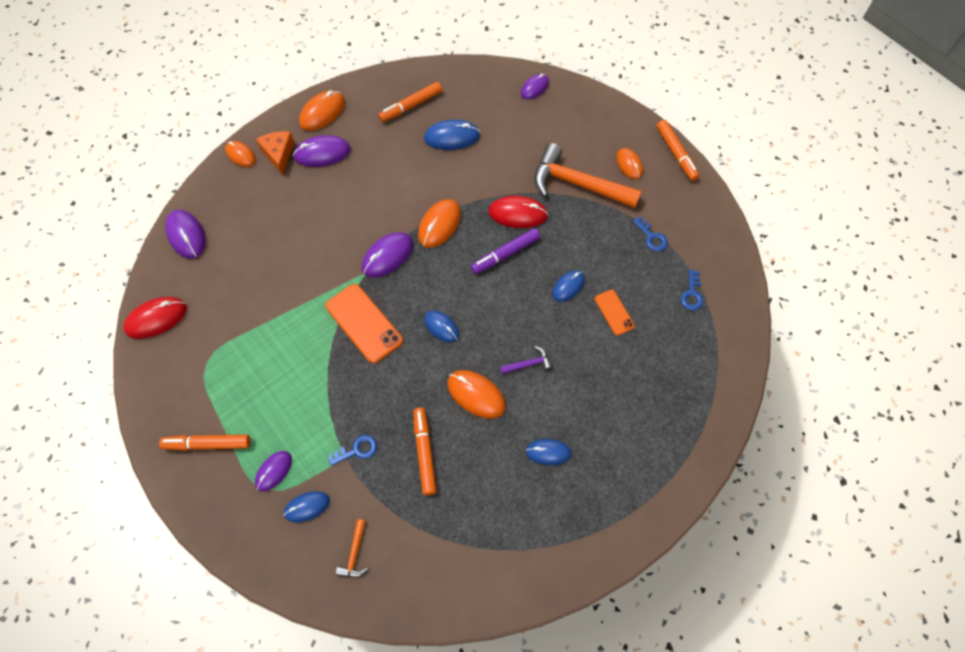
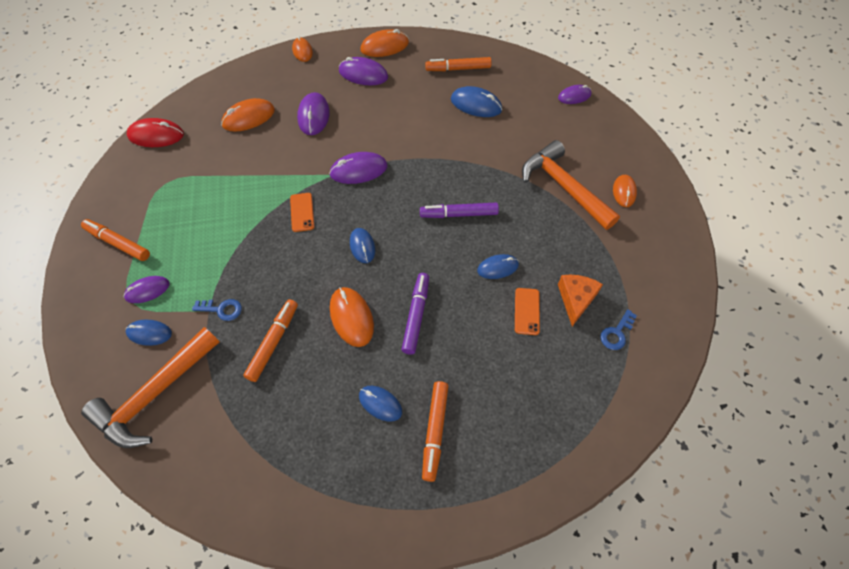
camera: 30 degrees right, 5 degrees down
(186, 235) = (222, 88): purple mouse -> purple mouse (314, 116)
(279, 154) = (330, 62): orange cheese -> orange cheese (576, 299)
(354, 553) = (155, 394): orange hammer -> orange hammer, size x2.37
(364, 323) = (302, 212): orange phone -> orange phone, size x0.56
(439, 225) = (418, 166): orange mouse -> orange mouse (248, 118)
(517, 214) = (492, 187): red mouse -> none
(528, 364) = (416, 315): purple hammer -> purple marker
(651, 237) = (607, 263): blue key -> none
(676, 154) = (677, 202): orange marker -> orange marker (435, 431)

